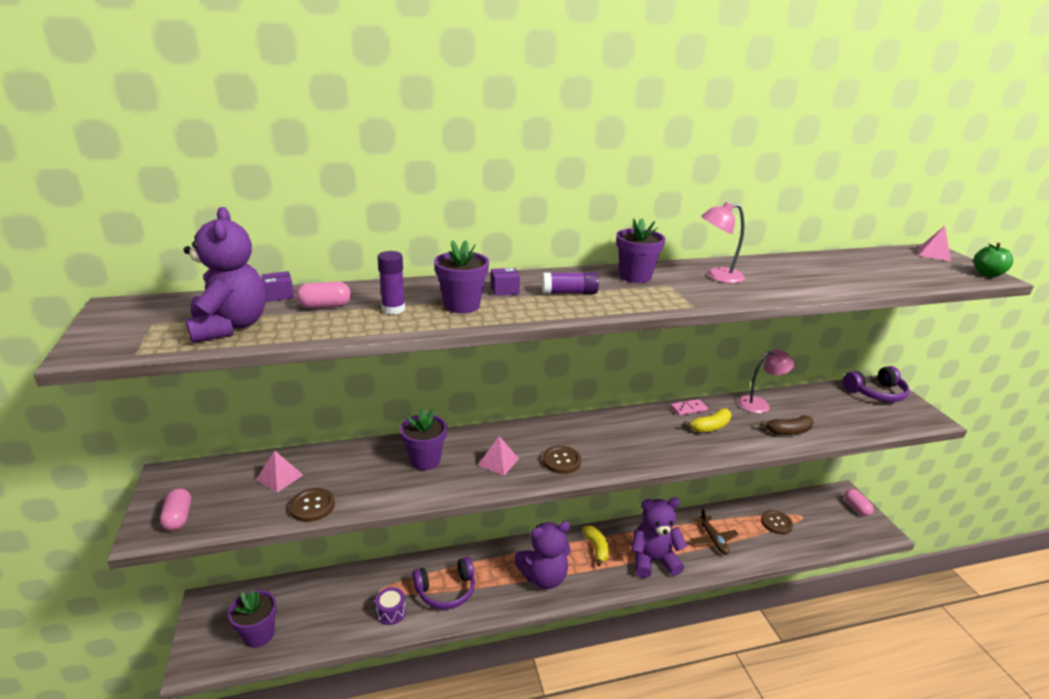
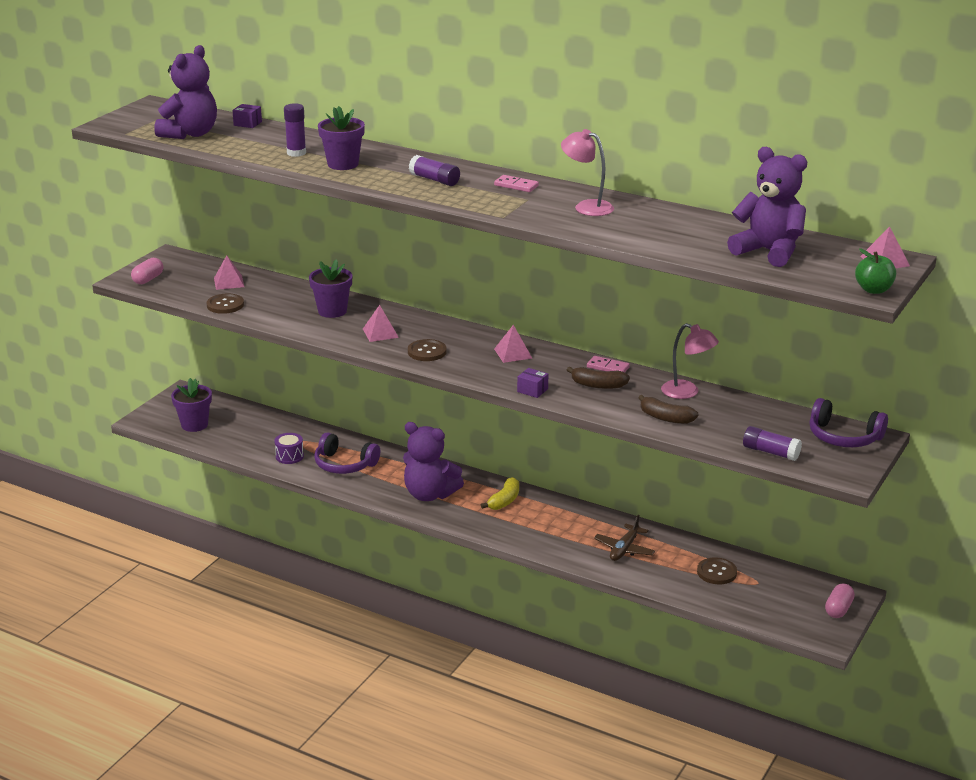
camera: 45 degrees right, 0 degrees up
(325, 306) = (261, 138): pink capsule -> none
(505, 290) = (394, 164): purple box -> purple box (532, 390)
(618, 429) = (513, 353): none -> pink pyramid
(635, 276) = (516, 185): purple flower pot -> pink domino
(653, 560) = (540, 532): purple teddy bear -> purple teddy bear (769, 252)
(710, 427) = (598, 385): yellow banana -> brown banana
(876, 425) = (771, 452): none -> purple glue stick

